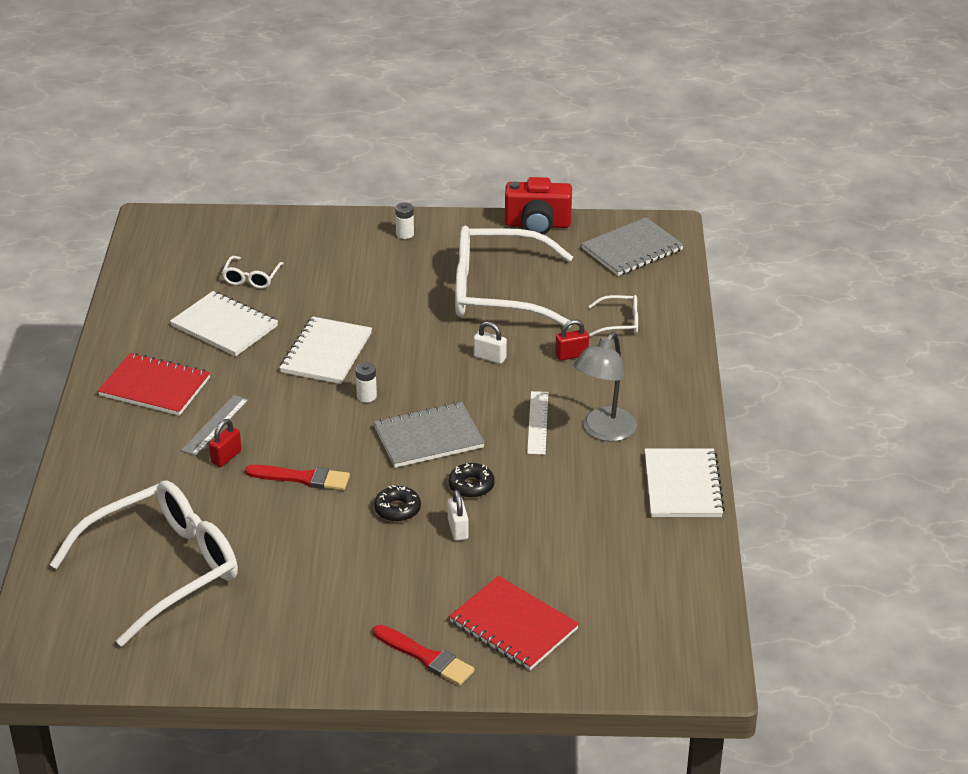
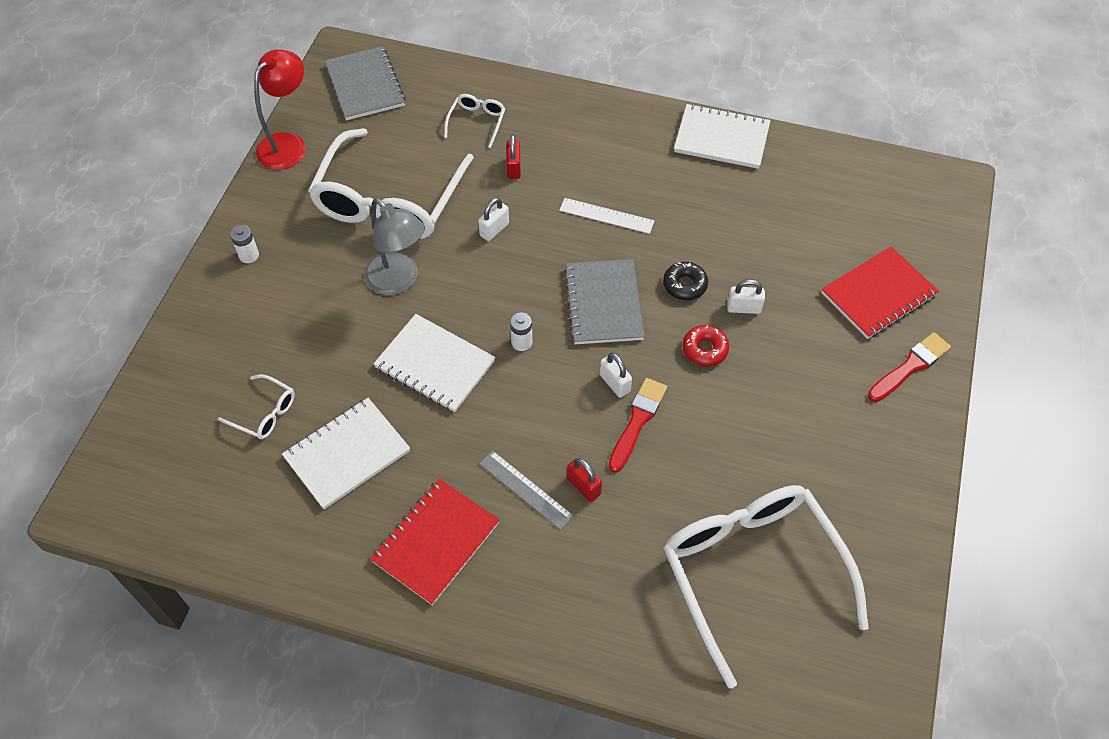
camera: 75 degrees left, 20 degrees up
(340, 458) = (615, 383): none -> white padlock
(397, 509) = (704, 349): black donut -> red donut
(537, 225) = (288, 144): red camera -> red lamp
(603, 431) = (633, 172): grey lamp -> grey lamp (398, 281)

